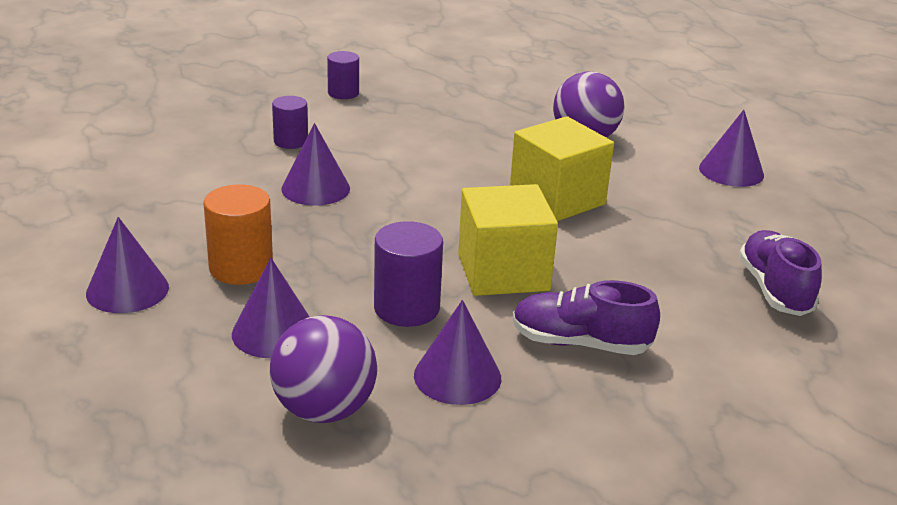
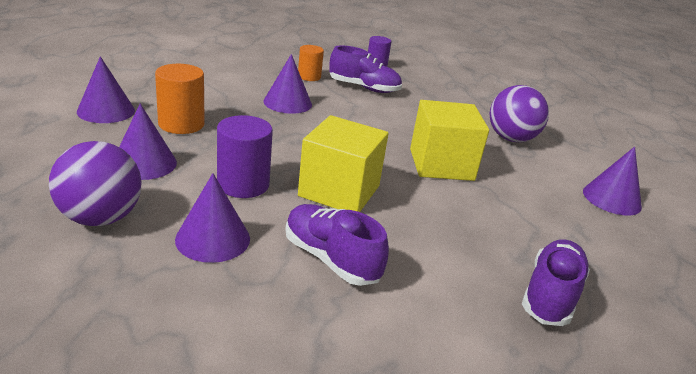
camera: 30 degrees right, 0 degrees up
(290, 141) = (309, 77): purple cylinder -> orange cylinder
(370, 132) = (364, 88): none -> purple shoe

